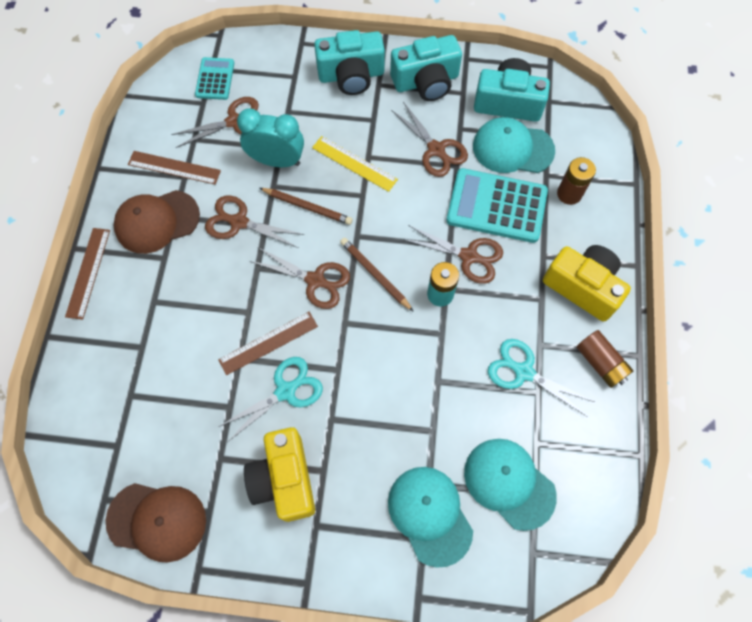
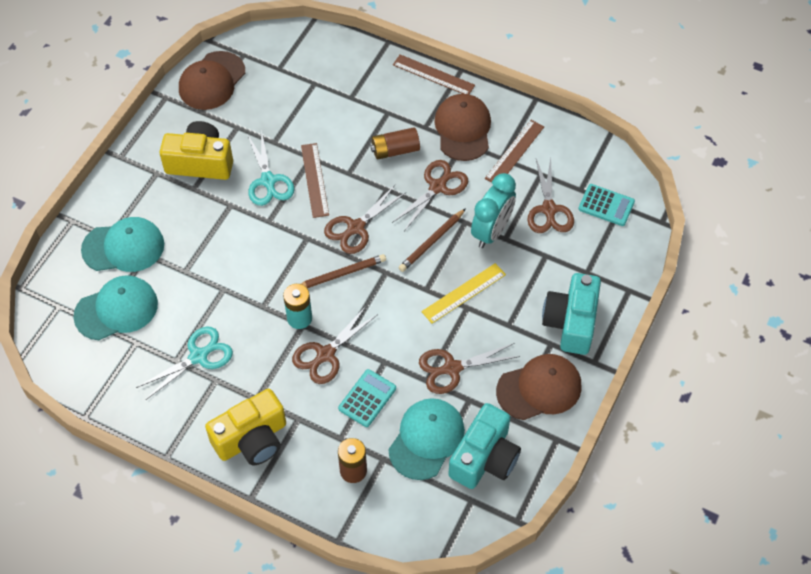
camera: 110 degrees right, 10 degrees down
(426, 81) = (539, 388): turquoise camera -> brown cap
(496, 206) = (367, 398): turquoise calculator -> turquoise calculator, size x0.56
(600, 363) = (175, 421): brown battery -> brown battery (395, 150)

